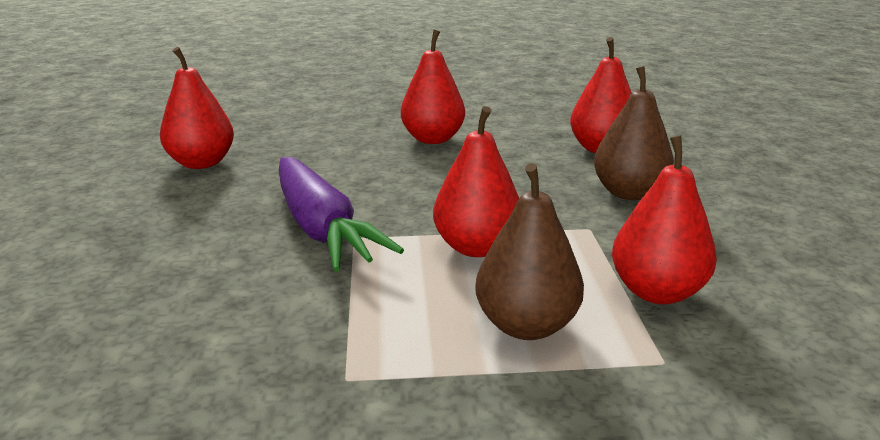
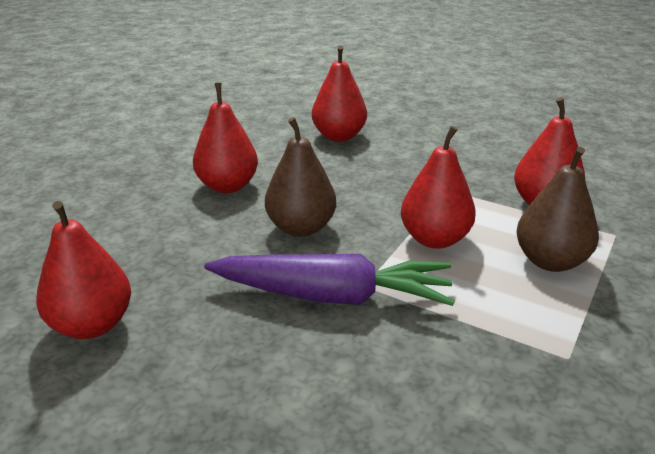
camera: 55 degrees left, 5 degrees up
(629, 193) = (415, 157): brown pear -> brown pear (301, 228)

